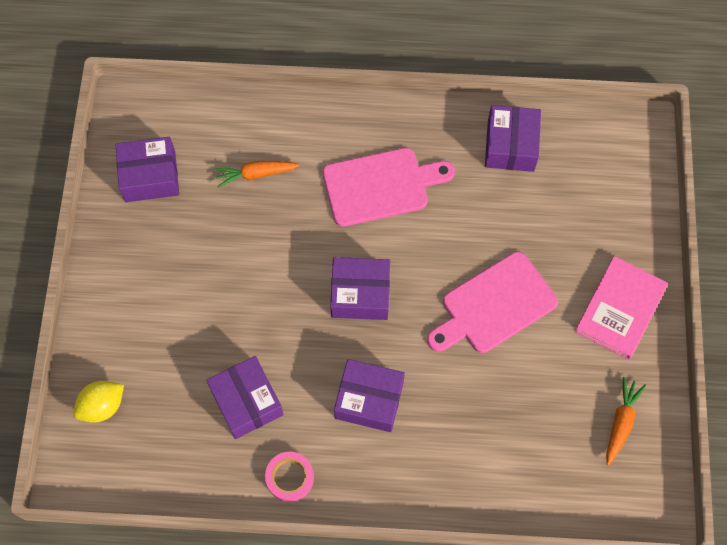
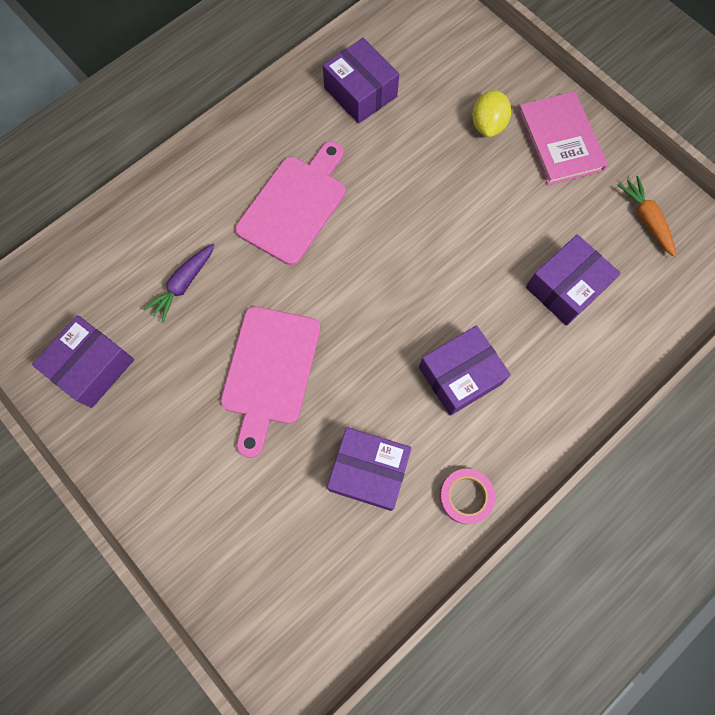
camera: 45 degrees left, 5 degrees up
(102, 406) = (252, 597): yellow lemon -> yellow lemon (487, 125)
(255, 174) = (183, 285): orange carrot -> purple carrot
(360, 294) = (367, 301): purple box -> purple box (565, 287)
(494, 305) = (473, 218): pink cutting board -> pink cutting board (270, 371)

